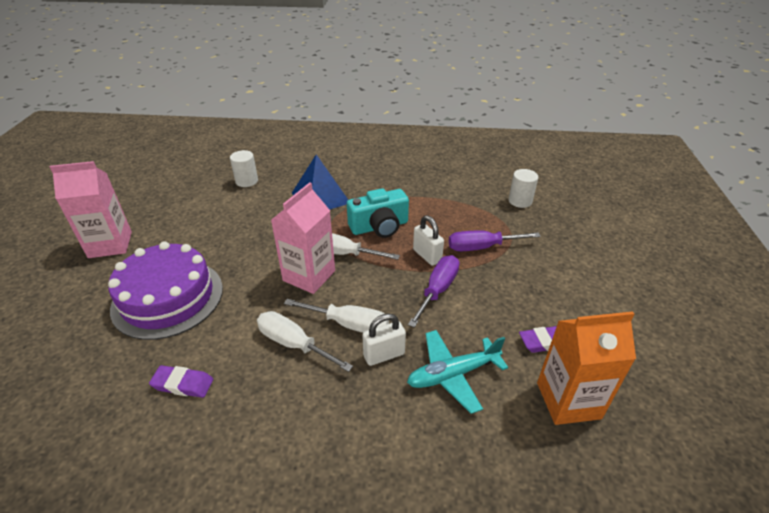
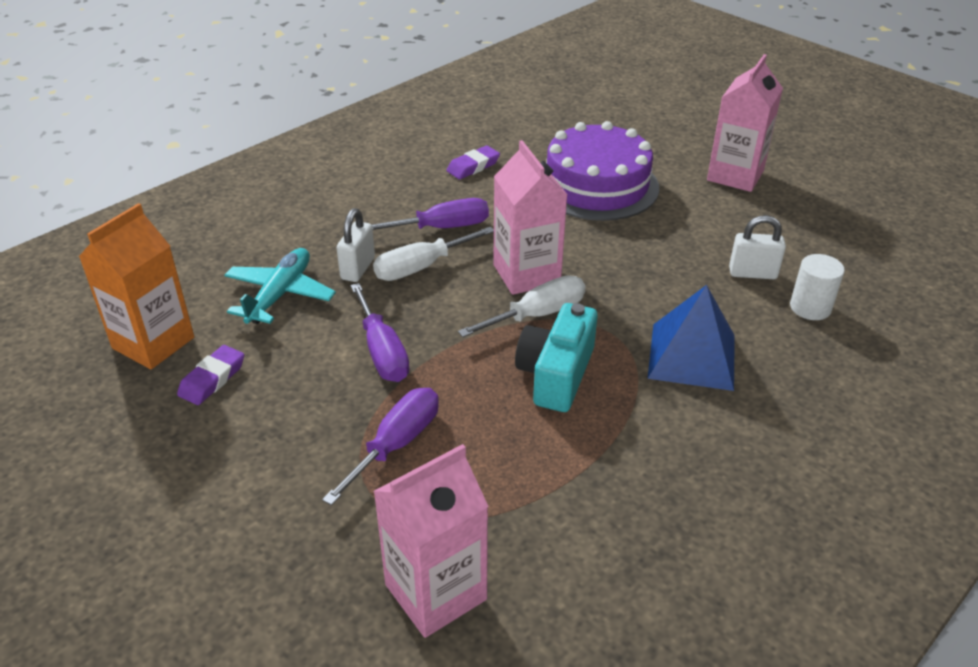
camera: 130 degrees right, 0 degrees up
(294, 344) = (442, 228): white screwdriver -> purple screwdriver
(427, 255) = (446, 381): white padlock -> white padlock (752, 273)
(520, 201) = (435, 592): white cylinder -> pink carton

